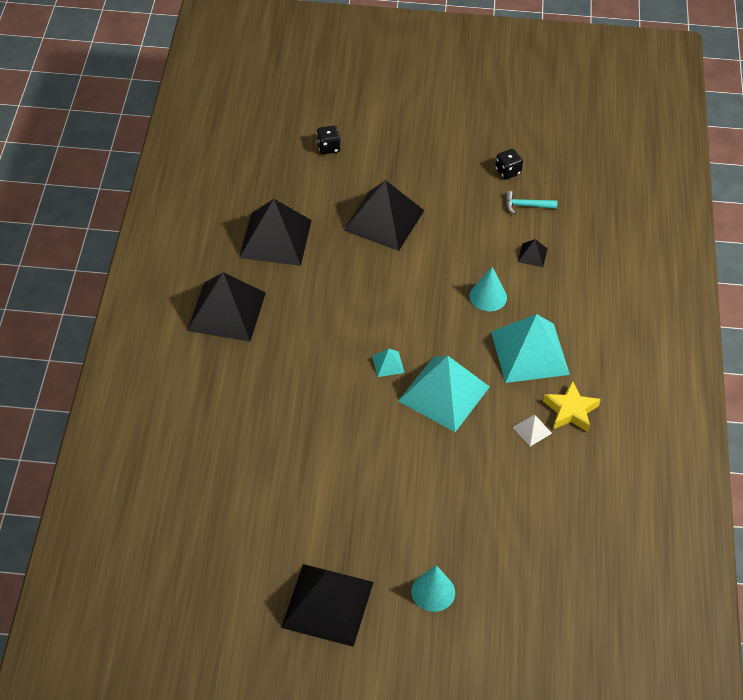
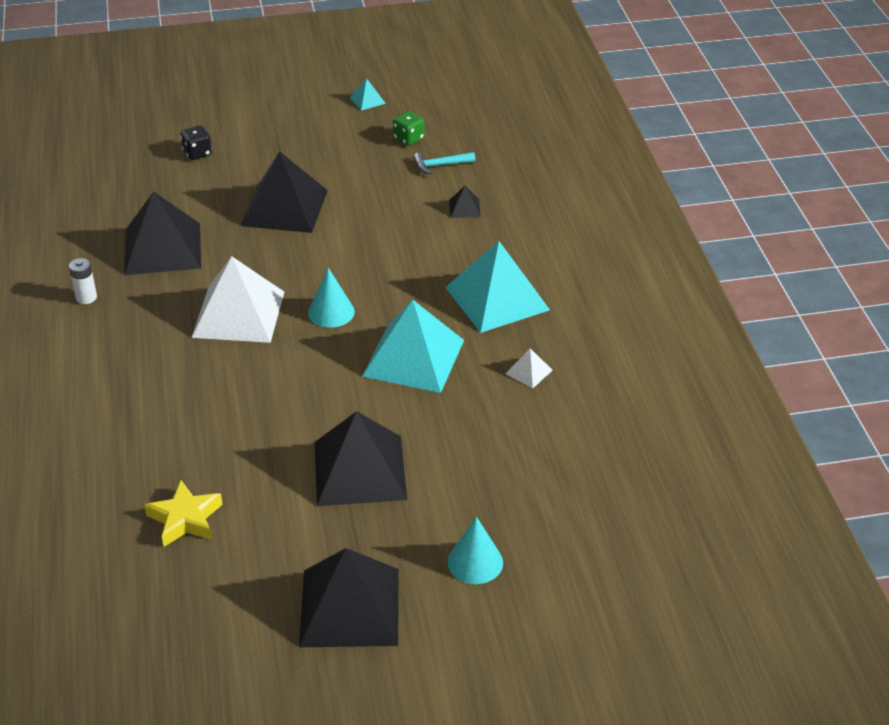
camera: 15 degrees left, 10 degrees down
(204, 273) = (86, 297): none -> white battery
(227, 311) = (125, 330): black pyramid -> black pyramid (360, 470)
(318, 317) = (238, 314): none -> white pyramid
(388, 364) = (337, 342): turquoise pyramid -> turquoise pyramid (367, 100)
(488, 296) = (429, 255): turquoise cone -> turquoise cone (331, 312)
(508, 171) = (408, 139): black dice -> green dice
(571, 411) = (565, 344): yellow star -> yellow star (185, 519)

